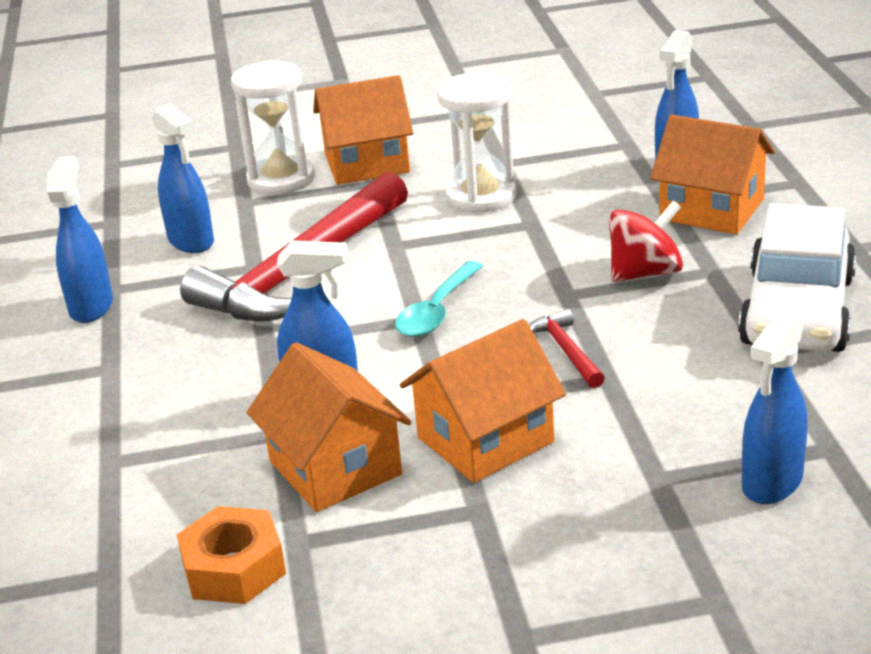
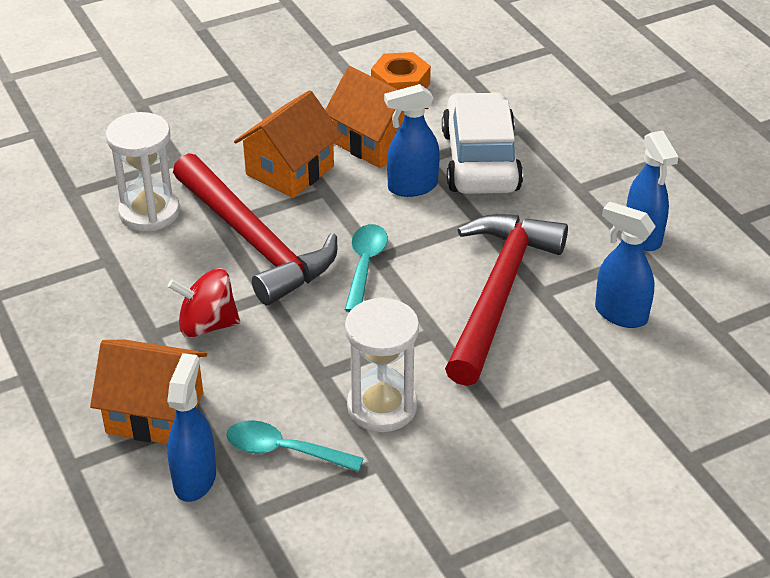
camera: 160 degrees right, 10 degrees up
(281, 179) = (598, 408): white hourglass -> white hourglass (149, 212)
(366, 163) = (524, 445): orange house -> none
(566, 350) = (255, 242): red hammer -> red hammer, size x2.47
(587, 176) = (284, 450): none -> turquoise spoon
(645, 273) = (207, 325): red spinning top -> red spinning top turned 45 degrees clockwise
(772, 483) = (109, 166): blue spray bottle -> none
(797, 311) = (84, 299): white car -> white car (480, 161)

